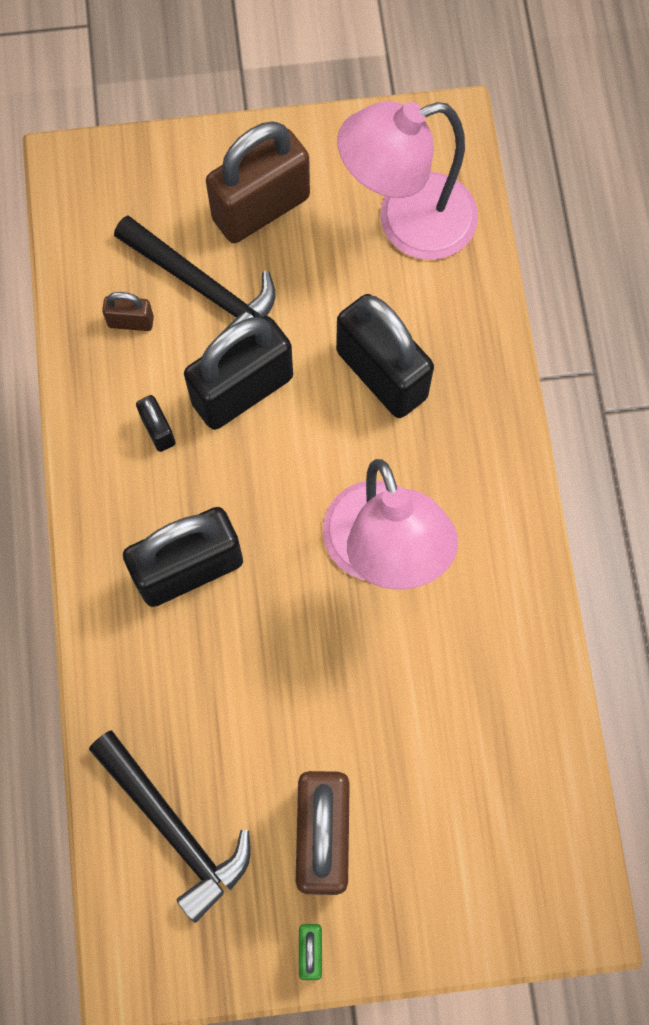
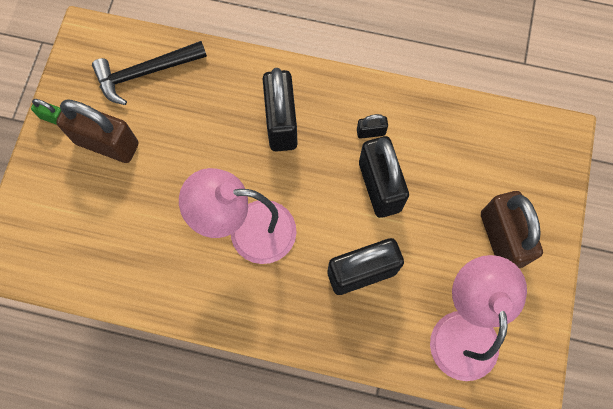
camera: 110 degrees right, 0 degrees up
(131, 321) = (446, 138): brown padlock -> none
(203, 288) = (455, 186): black hammer -> none

